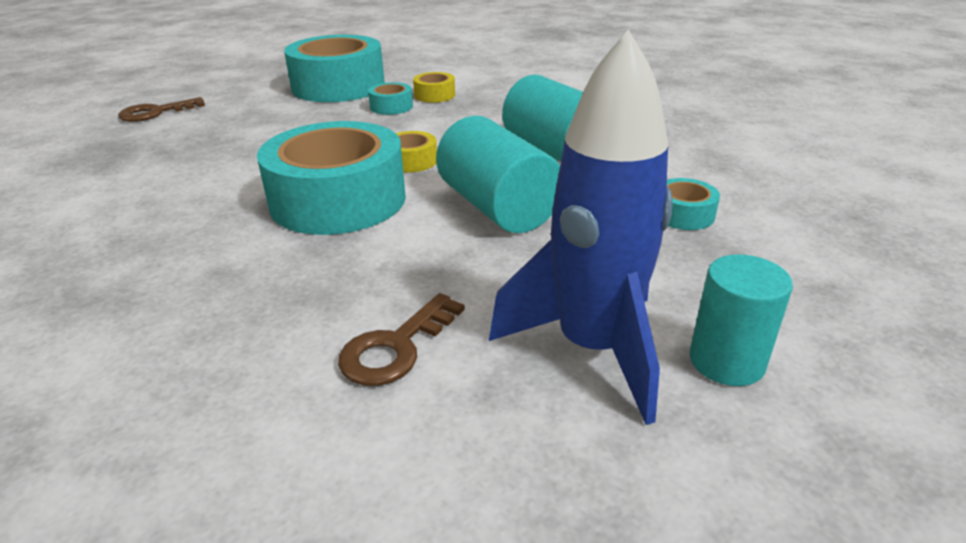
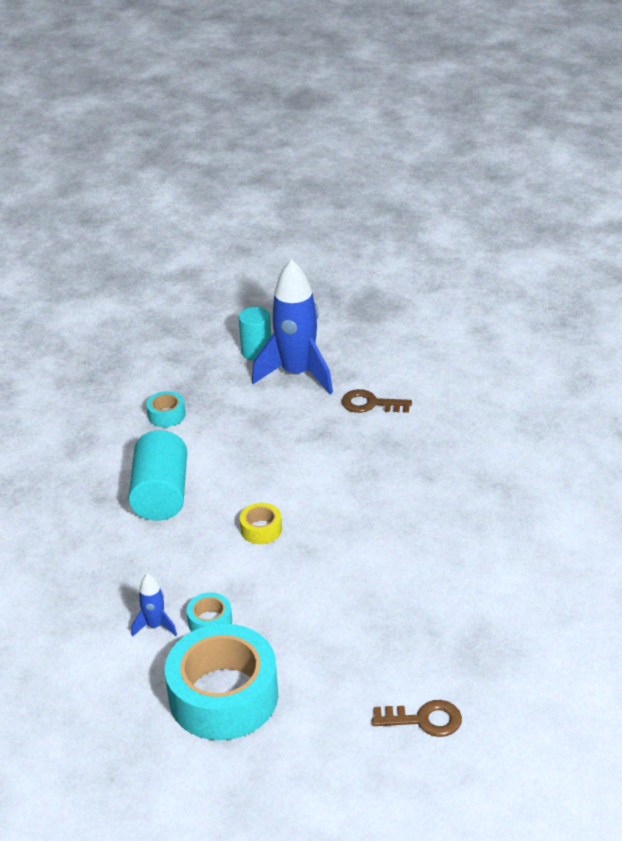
camera: 145 degrees left, 5 degrees up
(338, 200) = (336, 508): turquoise tape -> none
(396, 347) = (370, 404): brown key -> brown key turned 150 degrees counterclockwise
(434, 95) = (155, 626): yellow tape -> blue rocket
(497, 208) = (253, 461): turquoise cylinder -> none

